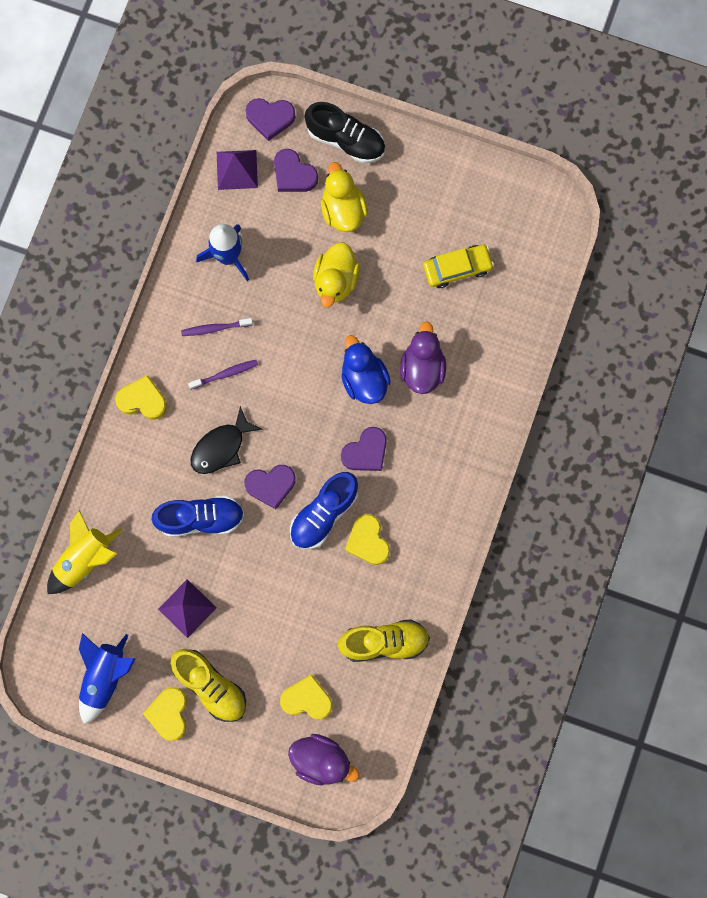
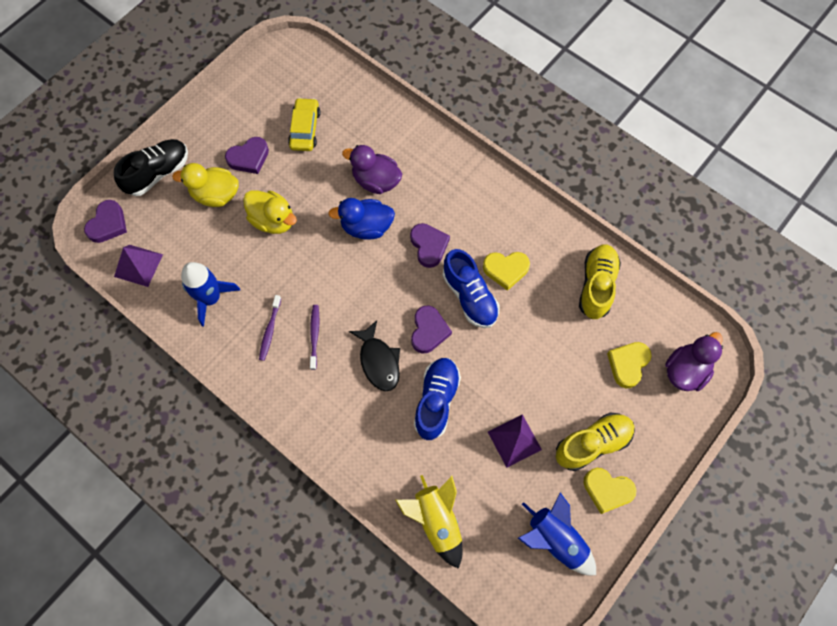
camera: 70 degrees left, 10 degrees down
(142, 400) = (307, 415): yellow heart -> none
(293, 174) = (166, 222): purple heart -> purple heart (249, 158)

